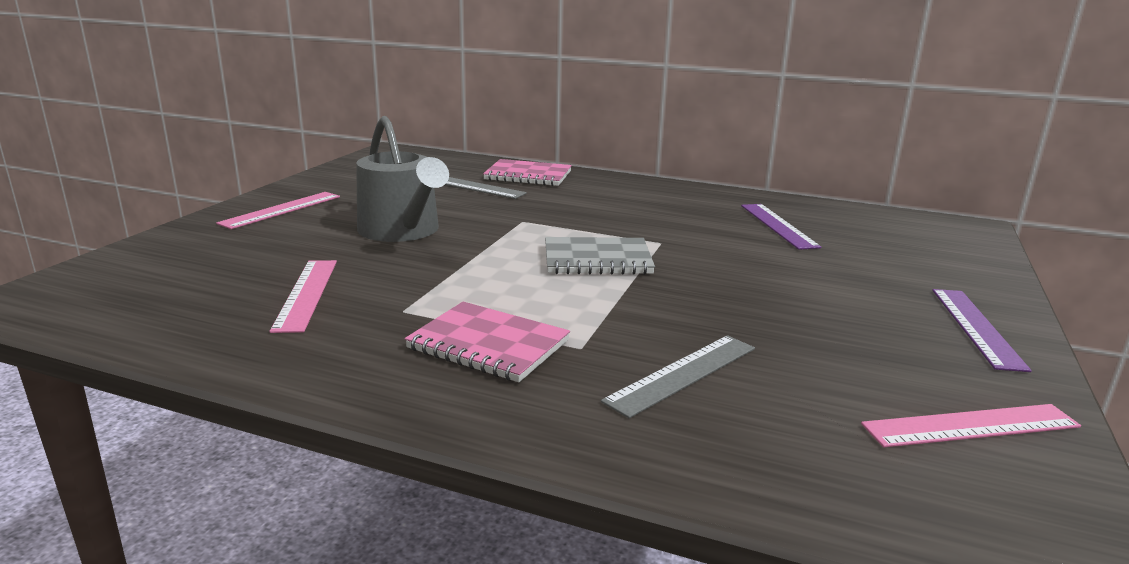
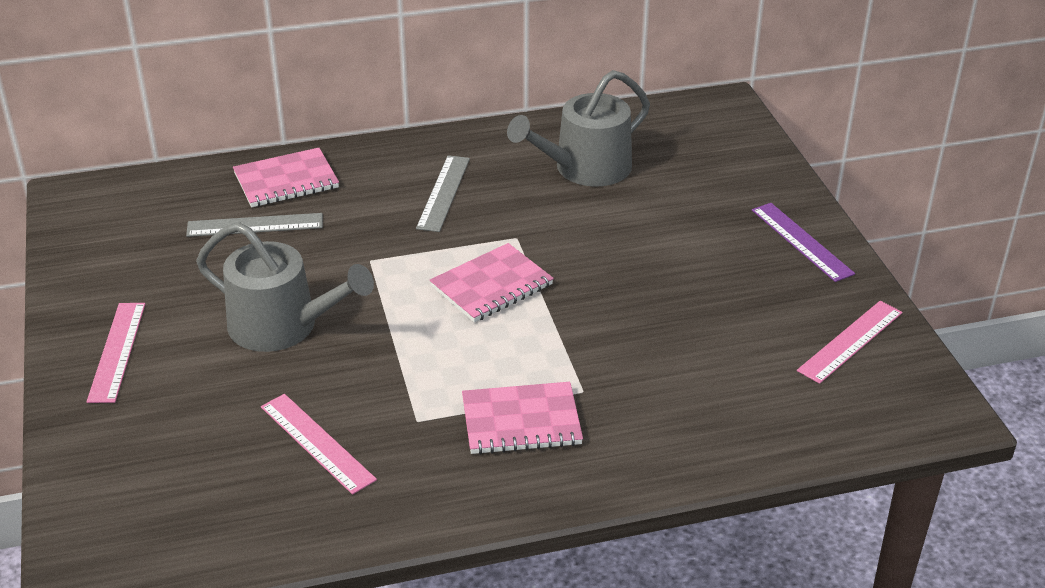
camera: 35 degrees left, 15 degrees up
(597, 259) = (492, 286): grey notebook -> pink notebook
(683, 374) = (669, 382): grey ruler -> grey ruler (444, 193)
(777, 225) = (584, 169): purple ruler -> grey watering can

